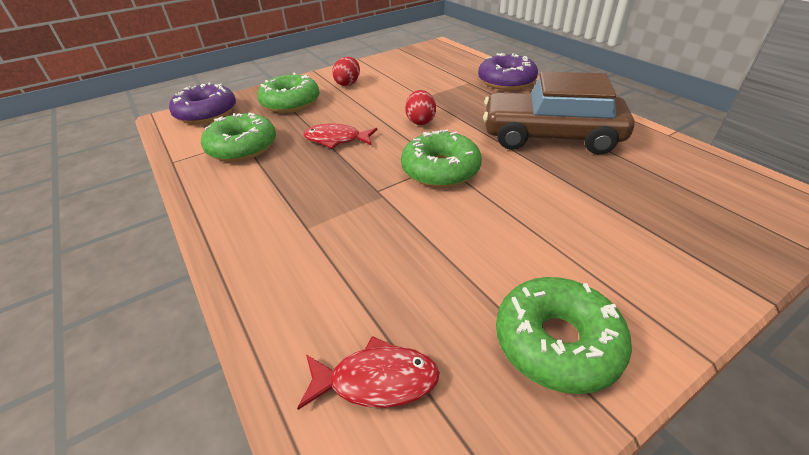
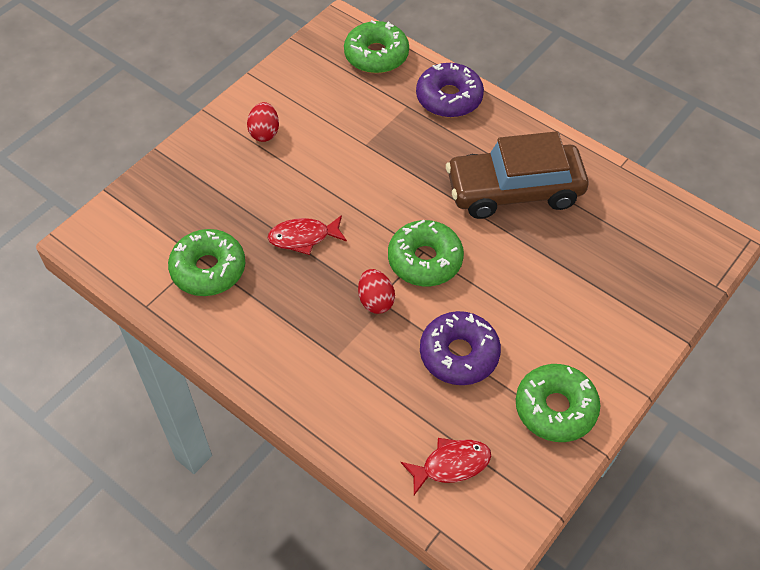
camera: 20 degrees left, 15 degrees up
(206, 113) = (124, 221): purple donut -> purple donut (459, 354)
(291, 103) = (215, 183): green donut -> green donut (376, 55)
(420, 121) = (379, 190): red egg -> red egg (376, 301)

